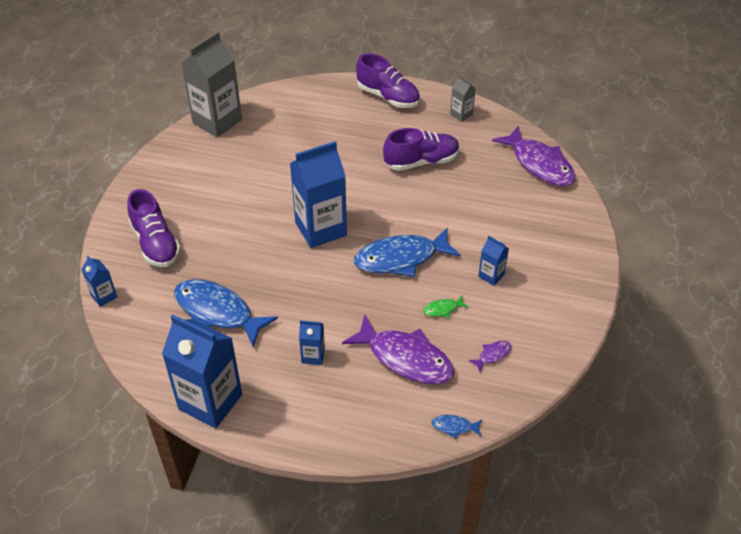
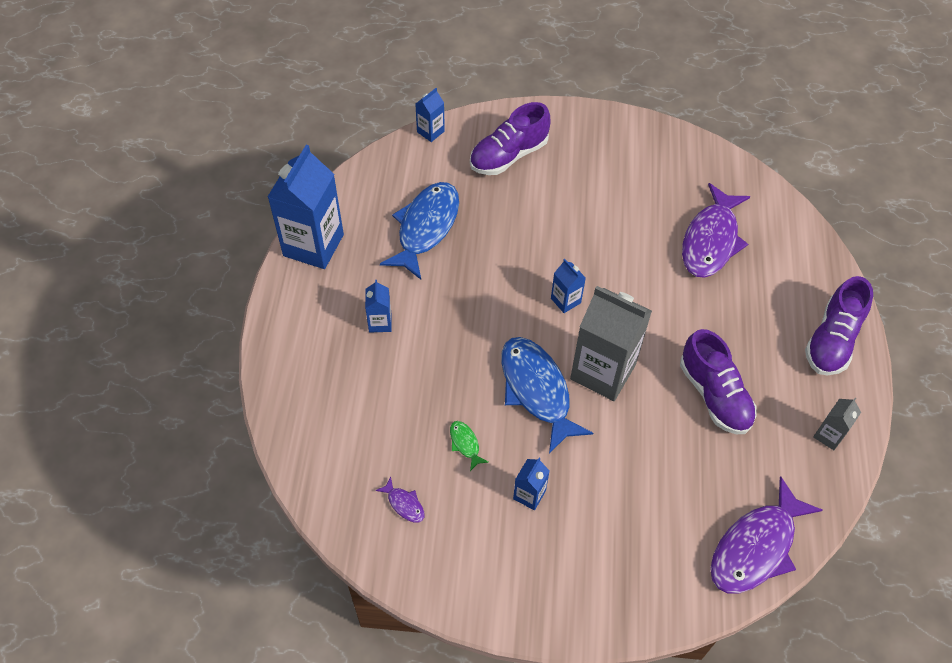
camera: 80 degrees right, 10 degrees up
(217, 121) = (717, 167): grey carton -> grey carton (603, 372)
(320, 229) = (565, 300): blue carton -> blue carton, size x0.46
(405, 358) = (388, 412): purple fish -> purple fish (711, 240)
(454, 427) = (301, 470): blue fish -> none

